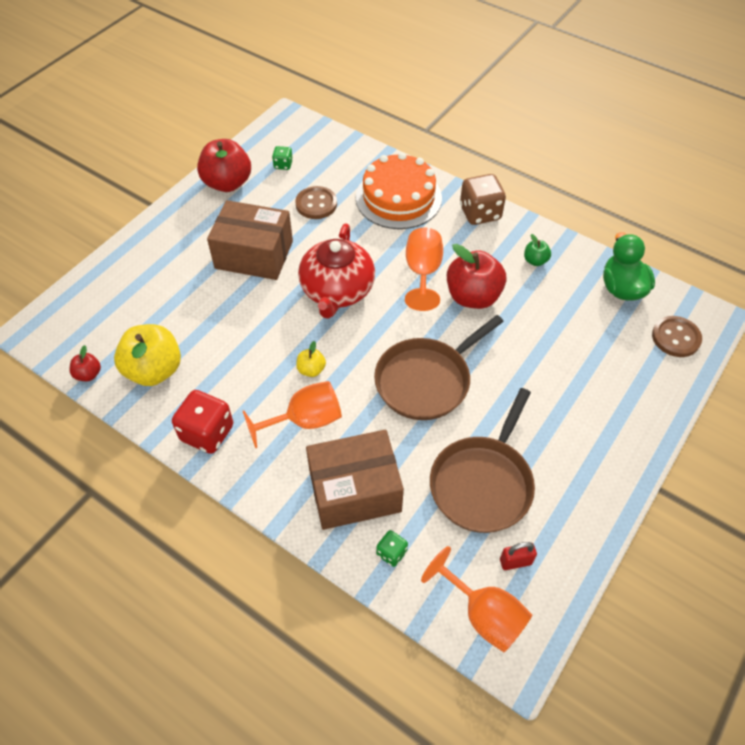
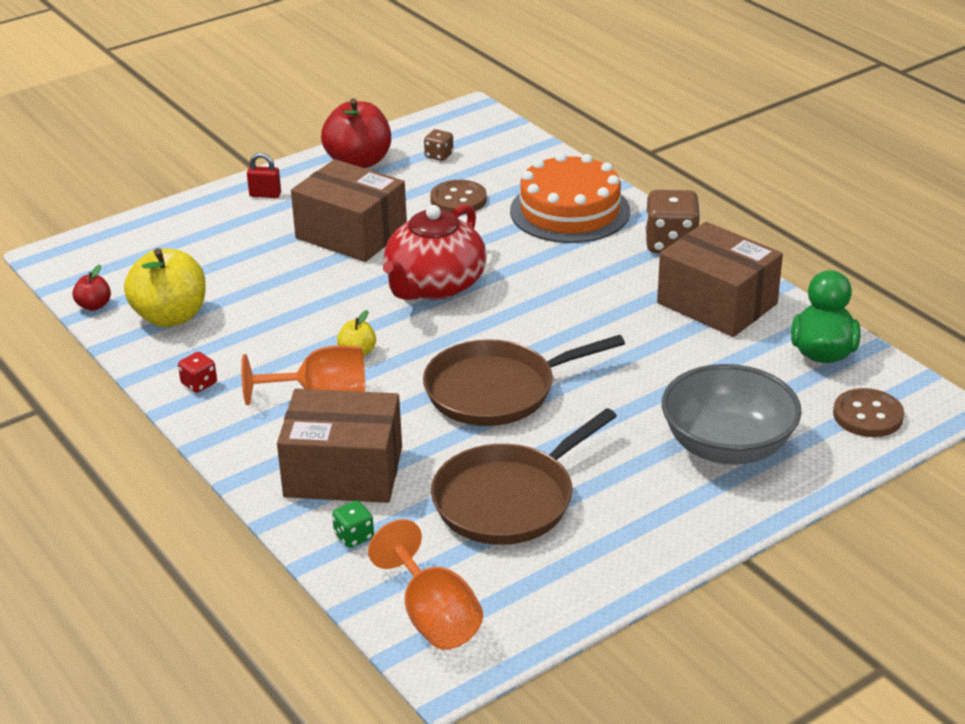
camera: 20 degrees right, 20 degrees down
(207, 433) = (199, 384): red dice -> red dice, size x0.51
(283, 165) = (439, 155): green dice -> brown dice
(423, 273) = (556, 288): orange goblet -> none
(473, 296) = (608, 323): red apple -> none
(515, 562) = (504, 580): red padlock -> red padlock (265, 195)
(535, 261) = (717, 303): green apple -> brown box
(602, 390) = (727, 446): none -> grey bowl

